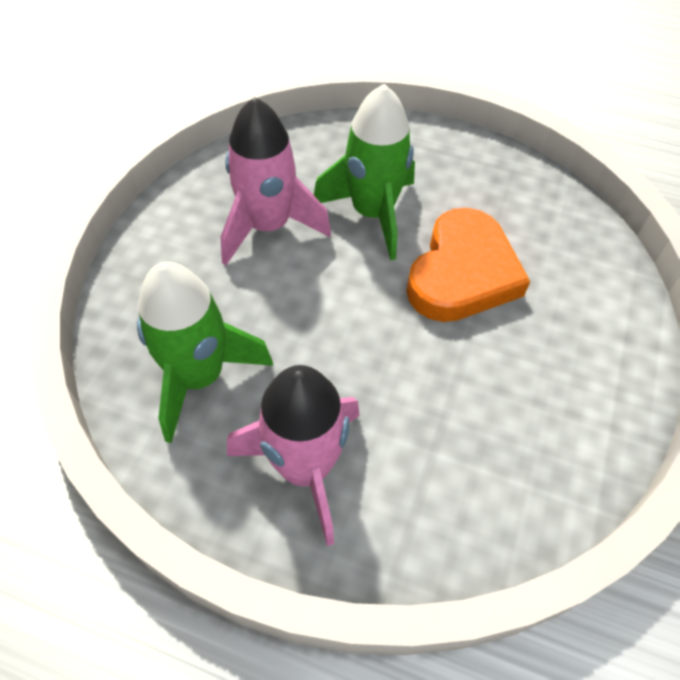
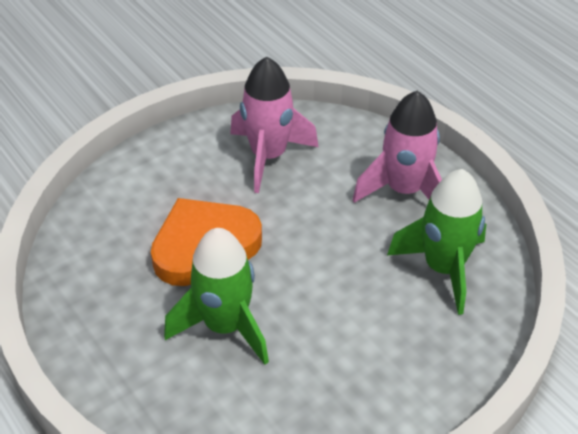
camera: 145 degrees left, 10 degrees down
(268, 227) = (321, 359): pink rocket -> pink rocket (268, 156)

